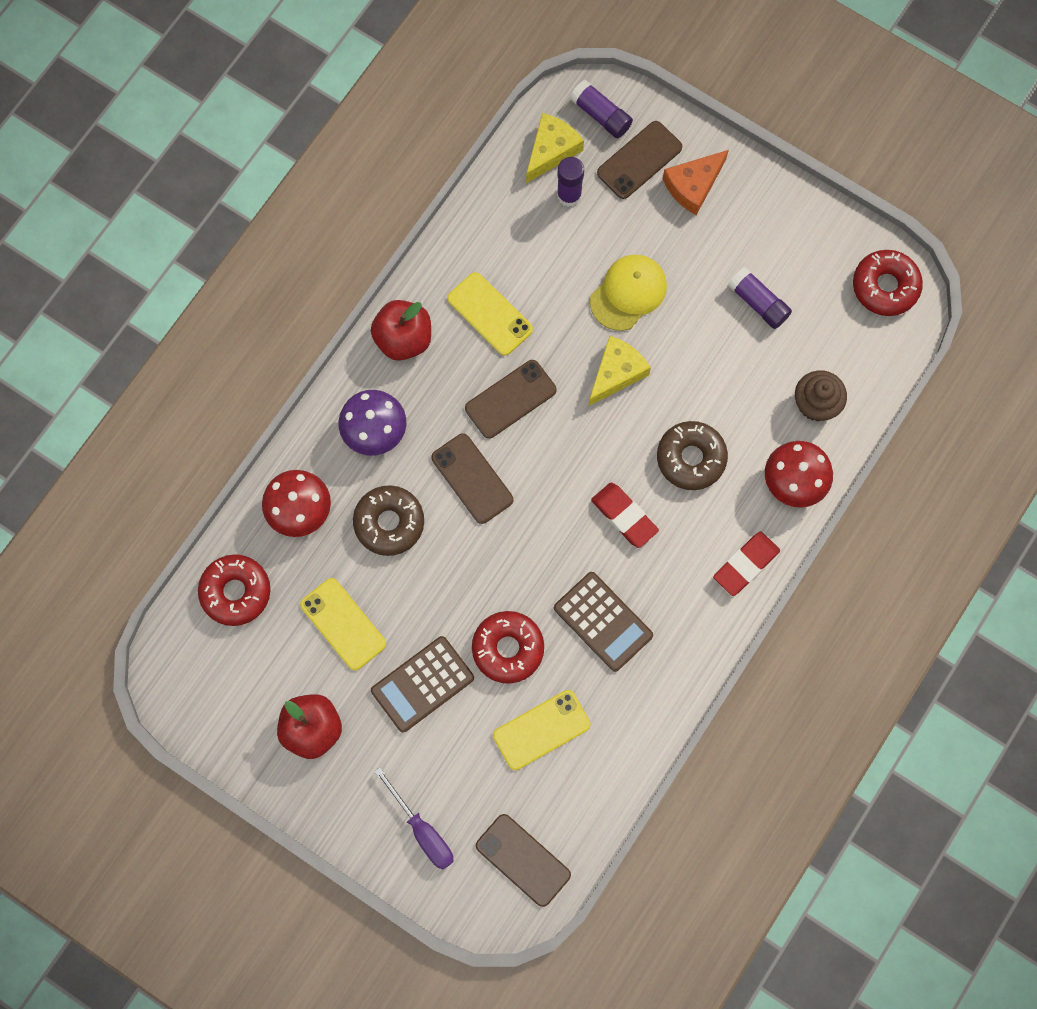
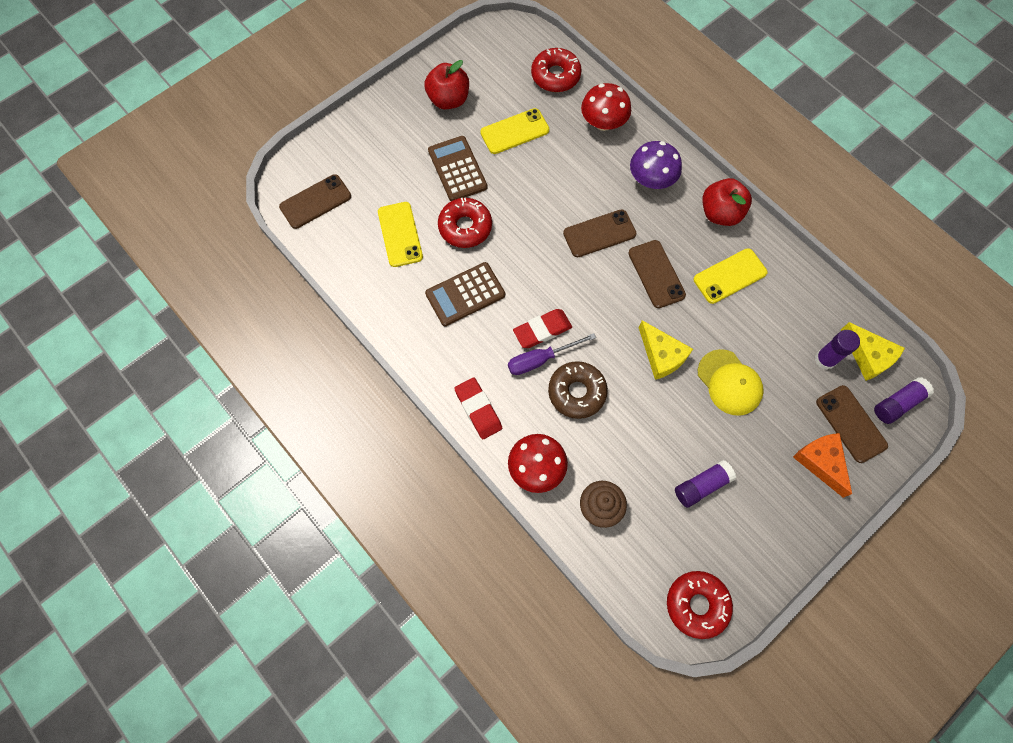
camera: 105 degrees right, 5 degrees down
(389, 523) = (579, 174): brown donut -> none
(422, 830) = (358, 147): purple screwdriver -> purple screwdriver (540, 359)

